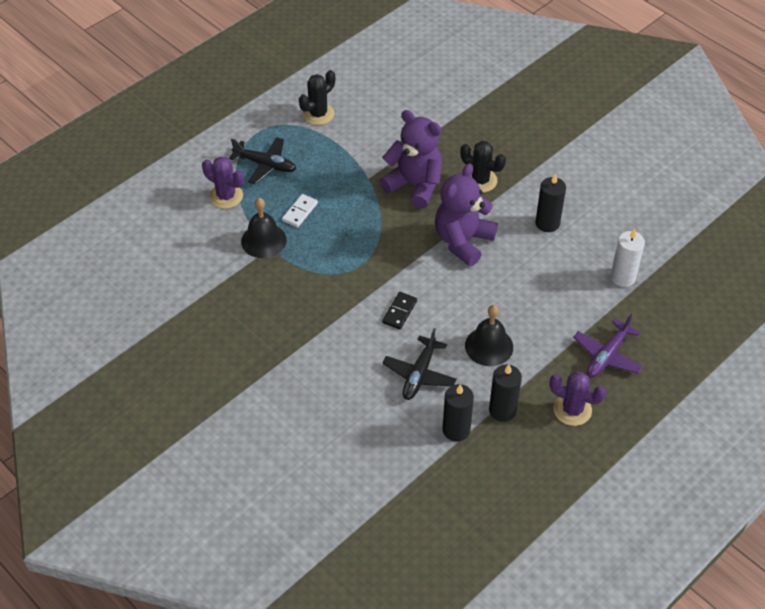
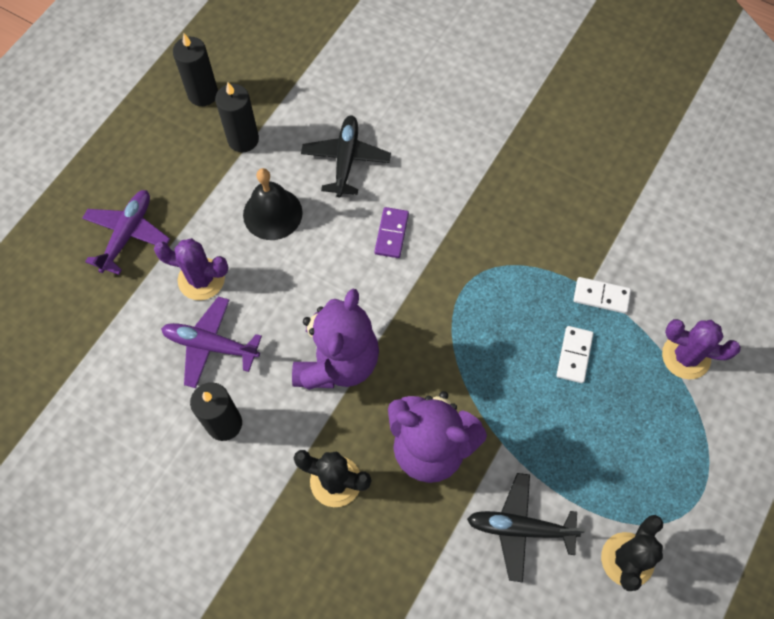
camera: 165 degrees right, 15 degrees up
(263, 240) = (601, 296): black bell -> white domino
(265, 165) = (659, 429): black plane -> black plane (519, 528)
(399, 312) = (391, 234): black domino -> purple domino
(456, 430) = (290, 107): black candle -> black candle (203, 94)
(551, 269) = (210, 345): none -> purple plane
(572, 410) = (164, 157): purple cactus -> purple cactus (201, 279)
(622, 277) = (112, 355): white candle -> none

